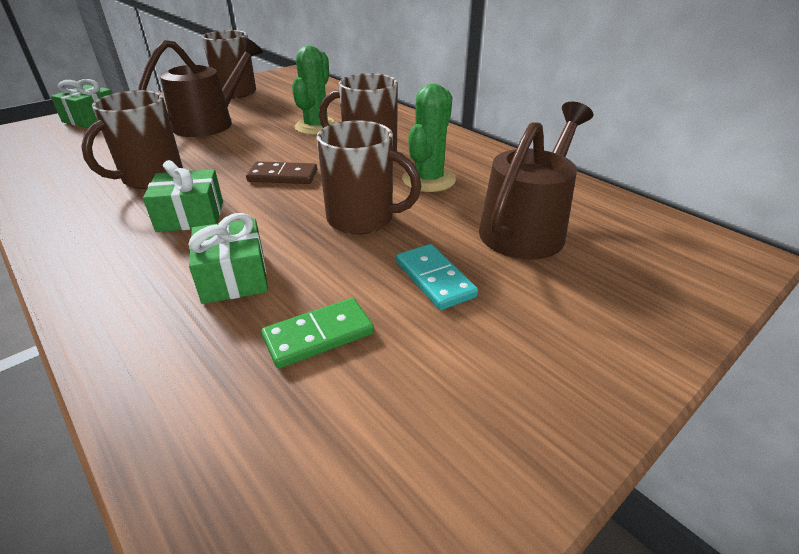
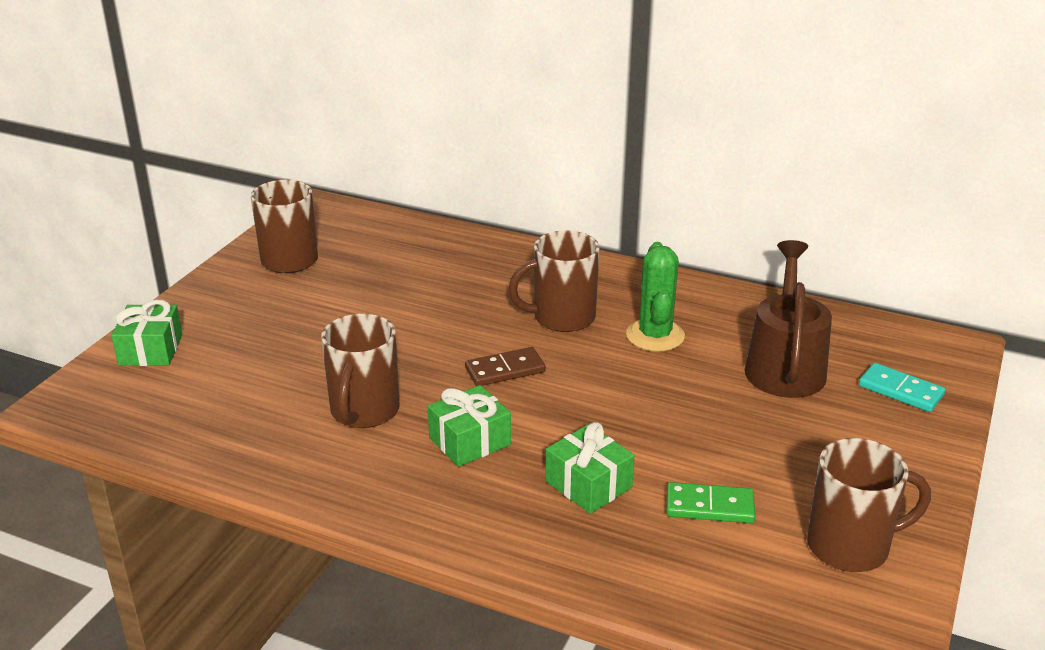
camera: 25 degrees left, 5 degrees down
(211, 123) = (325, 318): brown watering can -> none
(316, 127) = (463, 294): green cactus -> none
(318, 335) = (709, 506): green domino -> green domino turned 60 degrees clockwise
(362, 219) = (637, 397): brown mug -> brown mug (851, 546)
(435, 279) = (752, 435): turquoise domino -> turquoise domino (900, 390)

